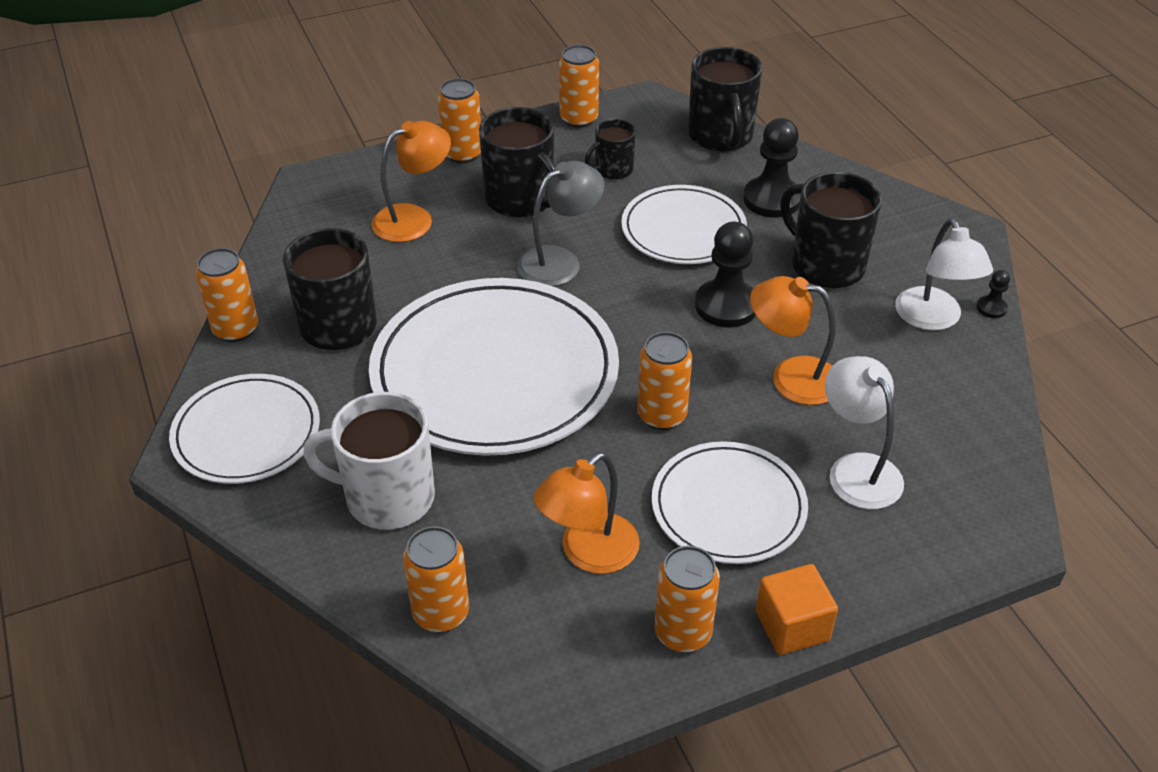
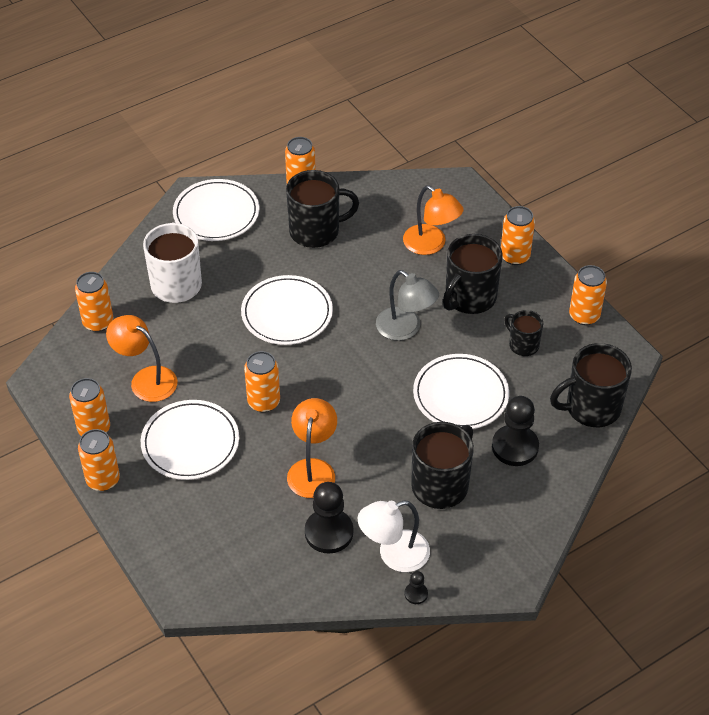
camera: 80 degrees right, 5 degrees up
(495, 373) = (287, 313): white plate -> white plate, size x0.57
(726, 306) = (380, 427): black pawn -> black pawn (329, 532)
(792, 626) = (103, 480): orange cube -> orange can
(857, 469) = (232, 509): white lamp -> none

